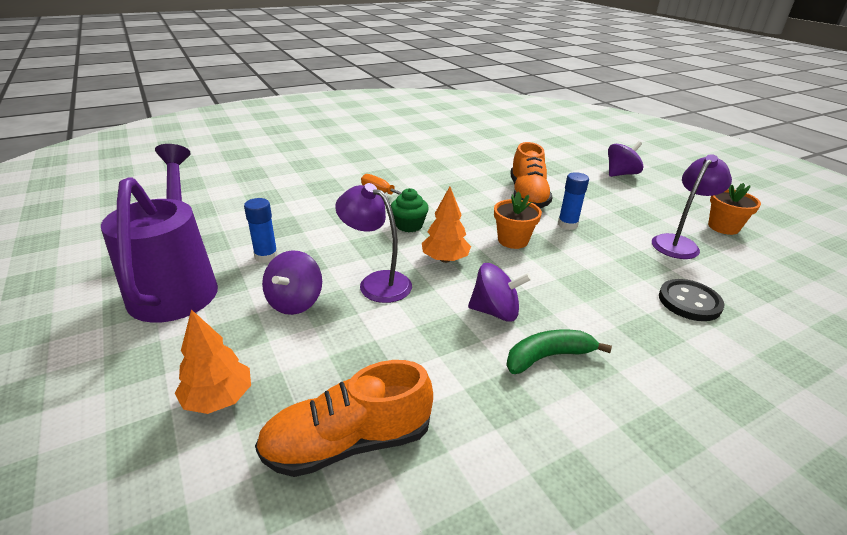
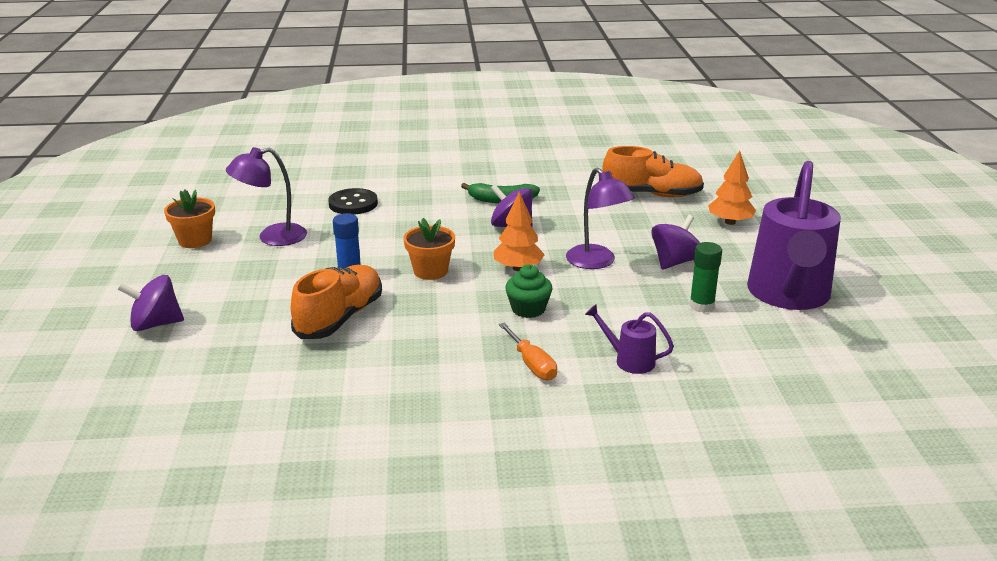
camera: 155 degrees left, 5 degrees down
(266, 256) = (701, 306): blue glue stick -> green glue stick
(319, 206) = (629, 360): none -> purple watering can

